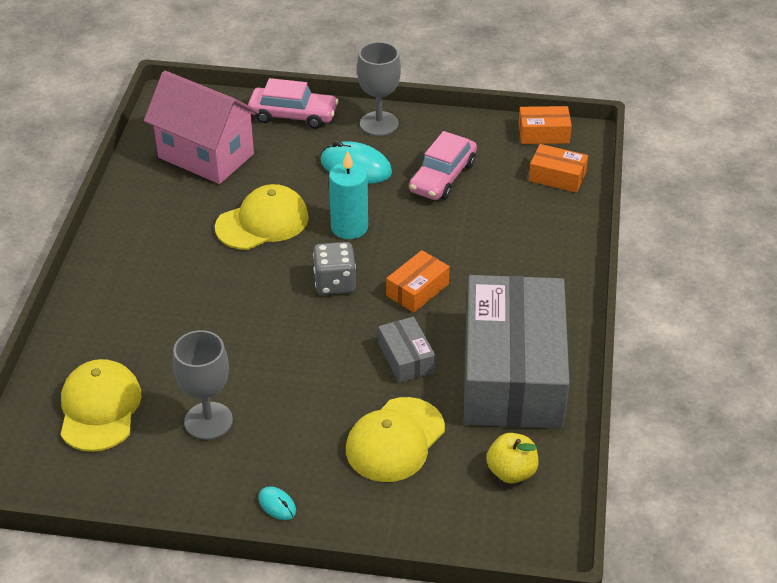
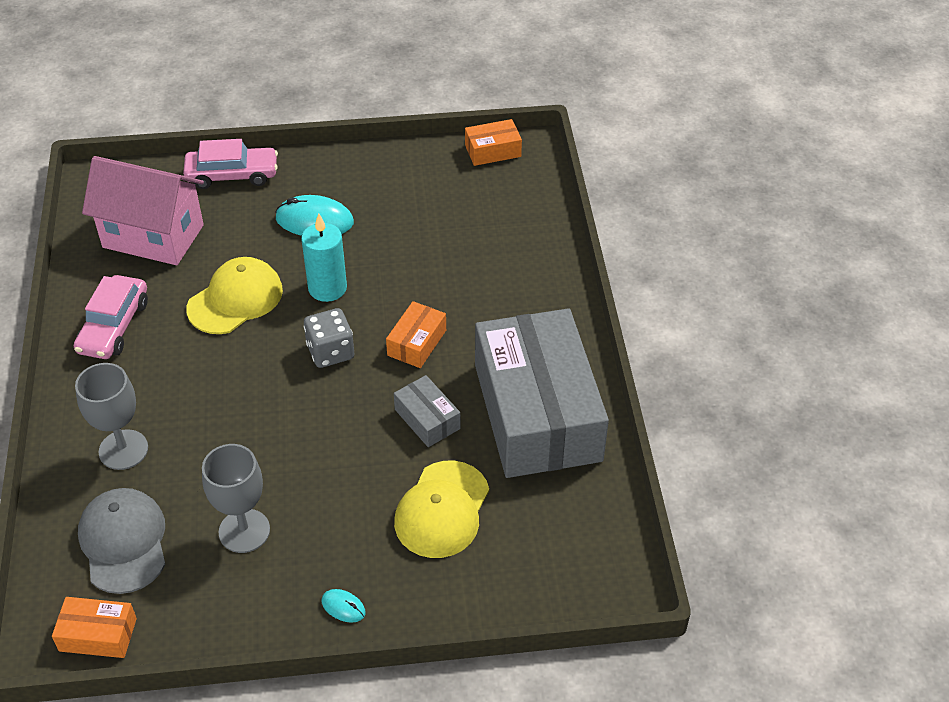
camera: 15 degrees left, 5 degrees up
(99, 408) = (123, 542): yellow cap -> grey cap
(379, 124) = (324, 169): grey goblet -> grey goblet (123, 450)
(442, 177) = (406, 215): pink car -> pink car (114, 326)
(511, 472) = (566, 518): yellow apple -> none
(557, 177) = (519, 195): orange box -> orange box (98, 635)

